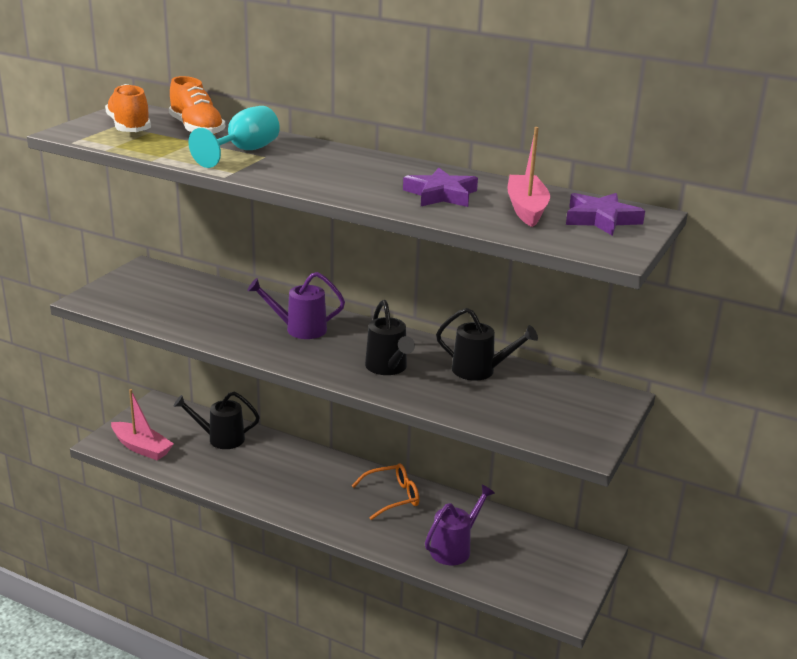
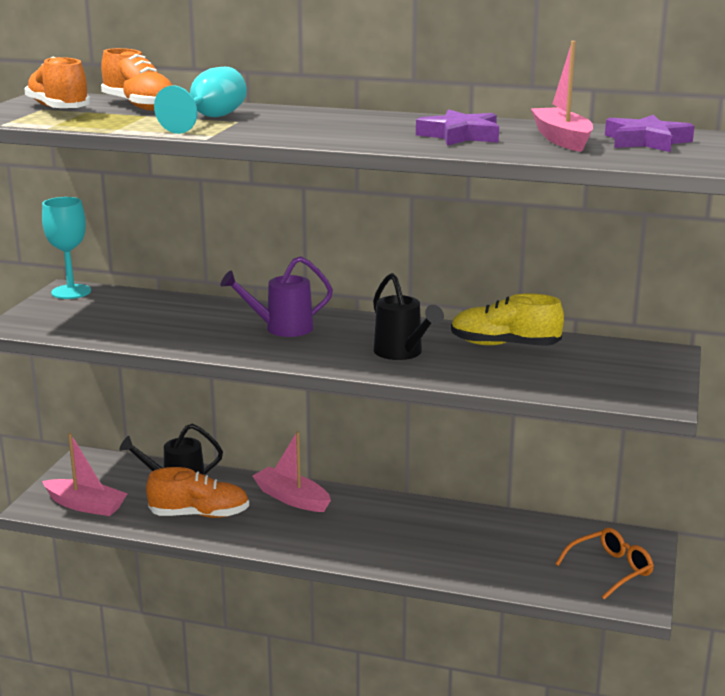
camera: 10 degrees left, 5 degrees down
(146, 270) = (71, 292): none -> turquoise goblet
(229, 469) = (199, 514): none -> orange shoe
(309, 465) = (291, 498): none -> pink boat
(392, 497) = (400, 518): orange glasses -> orange glasses (610, 570)
(455, 548) = (492, 559): purple watering can -> none
(480, 371) = (504, 345): black watering can -> yellow shoe

